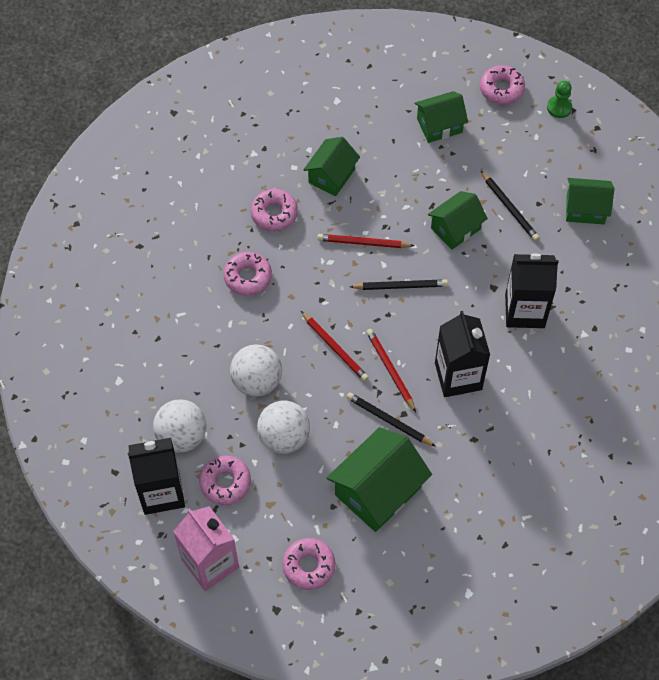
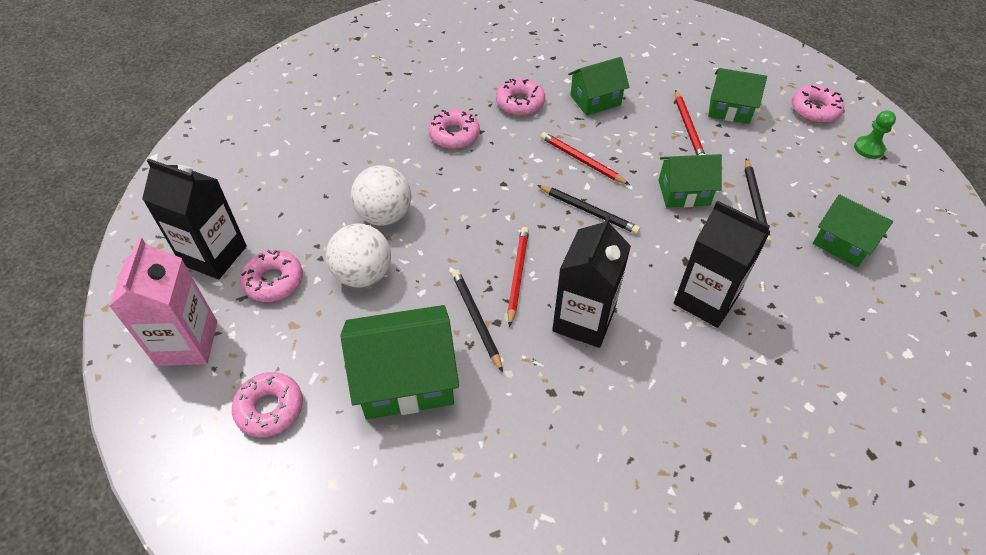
camera: 35 degrees right, 10 degrees down
(182, 436) = (278, 221): white ball -> none
(334, 348) = (480, 227): red pencil -> red pencil (688, 128)

